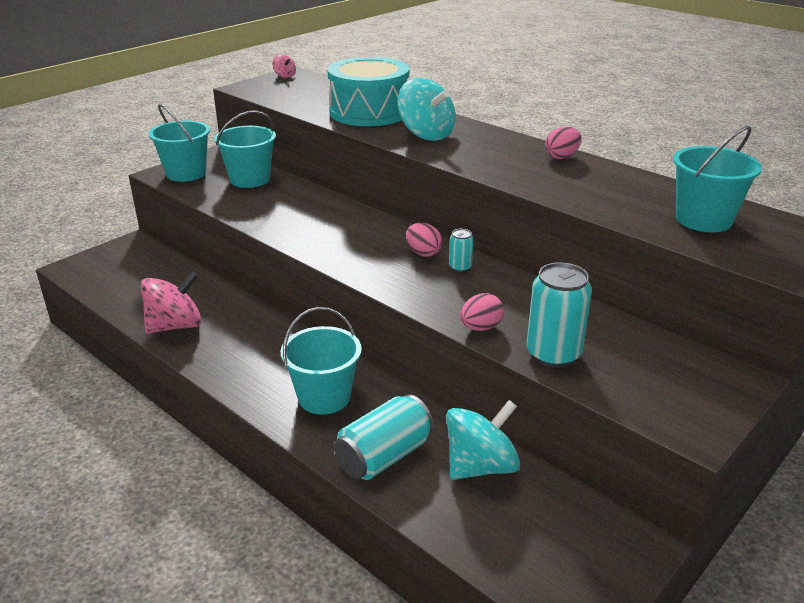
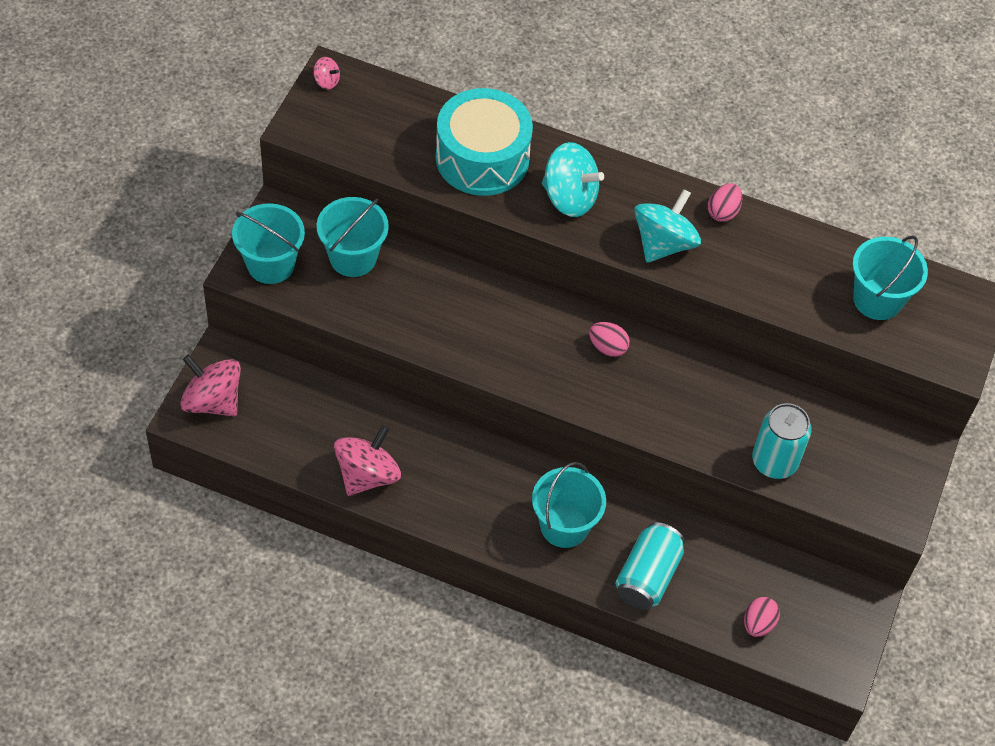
camera: 25 degrees left, 25 degrees up
(100, 263) = (212, 401): none -> pink spinning top
(460, 267) = (651, 361): turquoise can -> none
(480, 328) = (704, 445): pink egg -> pink egg (758, 624)
(480, 466) = (727, 563): turquoise spinning top -> turquoise spinning top (663, 243)

